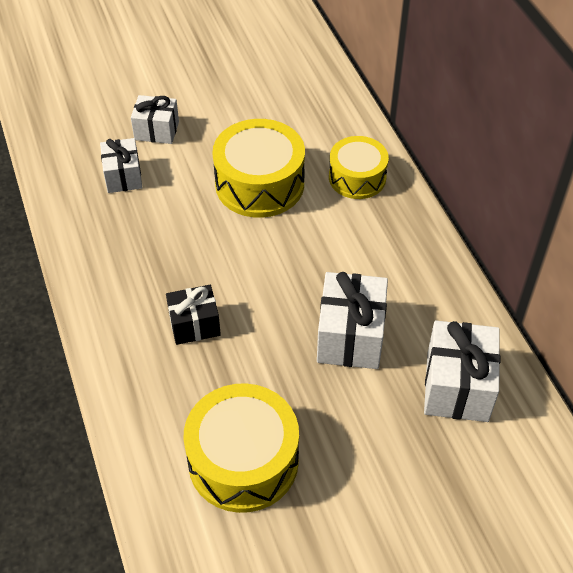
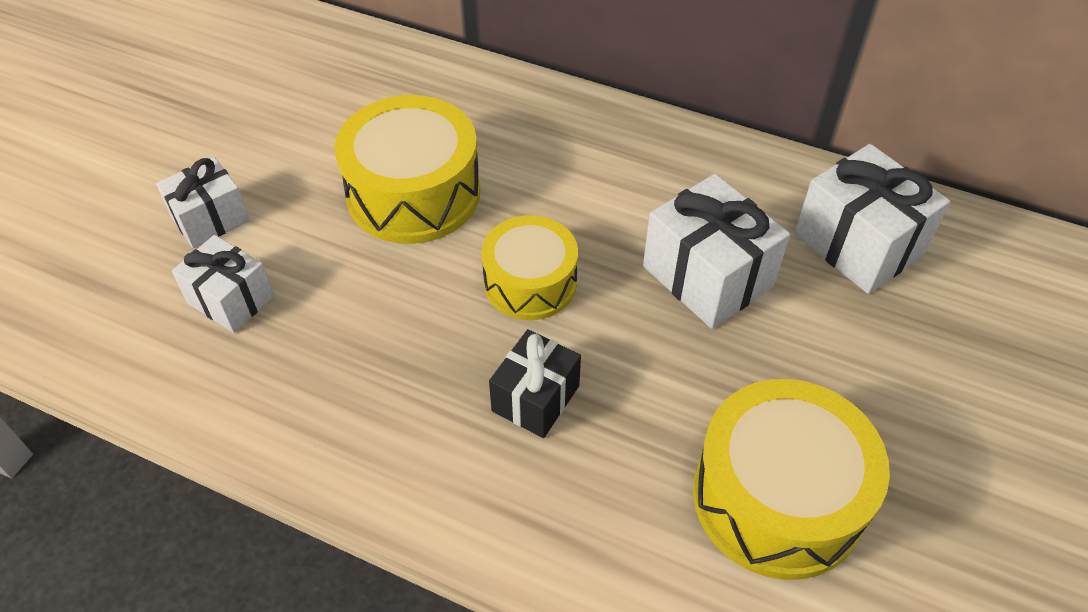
camera: 45 degrees left, 0 degrees up
(357, 177) = (510, 117): yellow drum -> yellow drum (530, 282)

